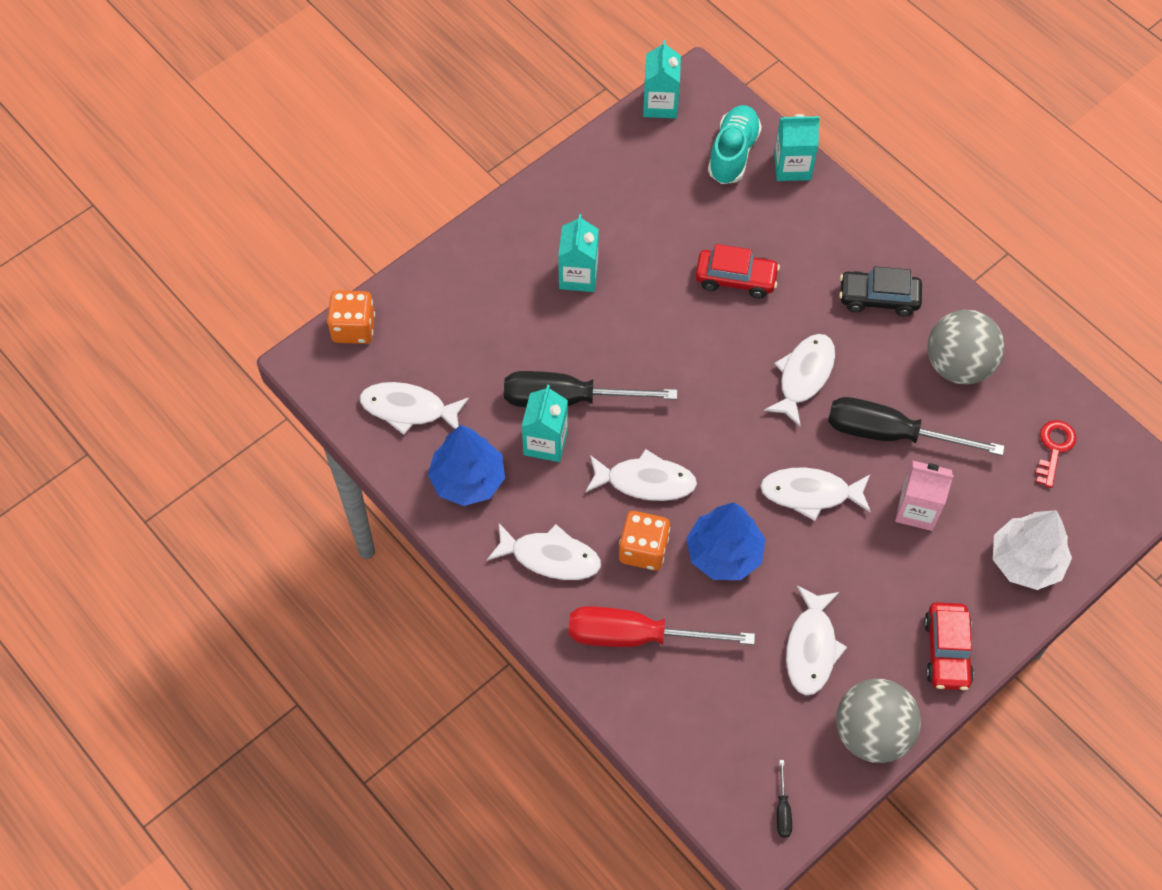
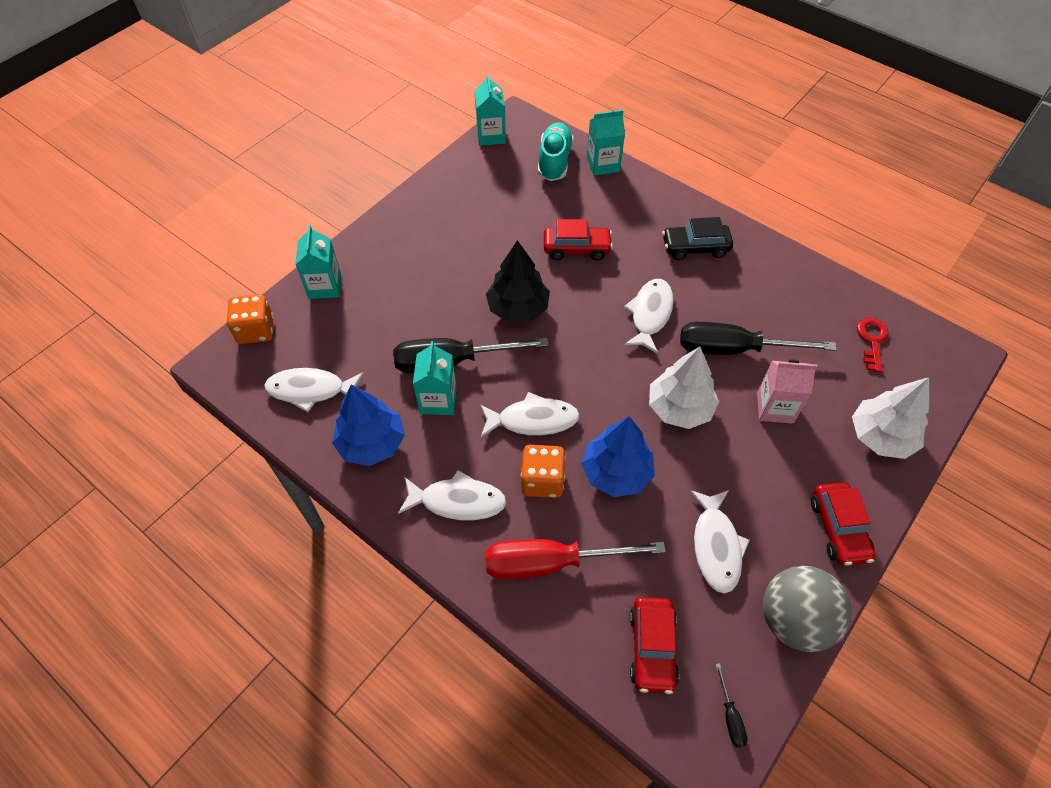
camera: 10 degrees left, 5 degrees down
(578, 276) = (446, 263): turquoise carton -> turquoise carton (325, 286)
(652, 345) = (518, 308): none -> black tree
(721, 735) = (652, 648): none -> red car
(810, 493) = (679, 408): white fish -> white tree
(958, 365) = (773, 288): grey ball -> none

